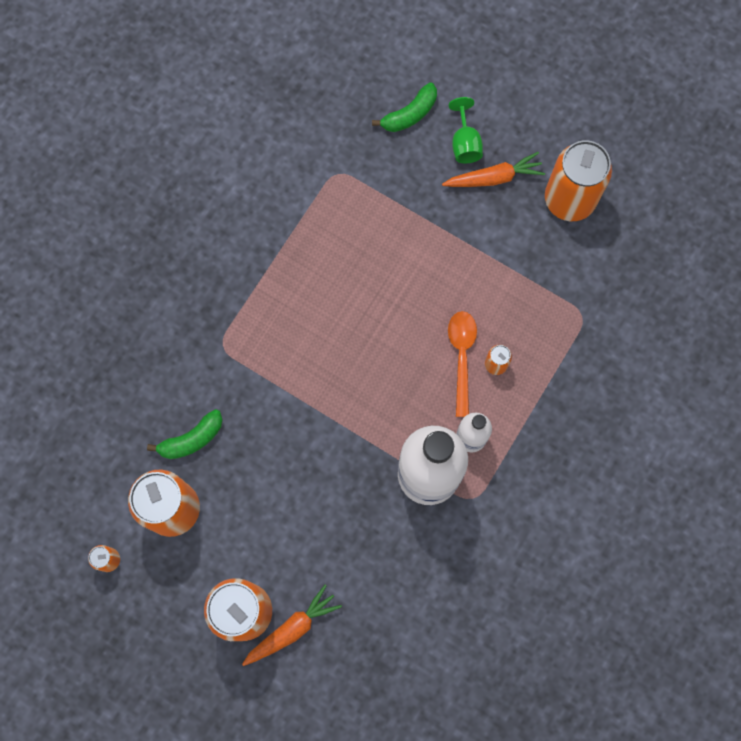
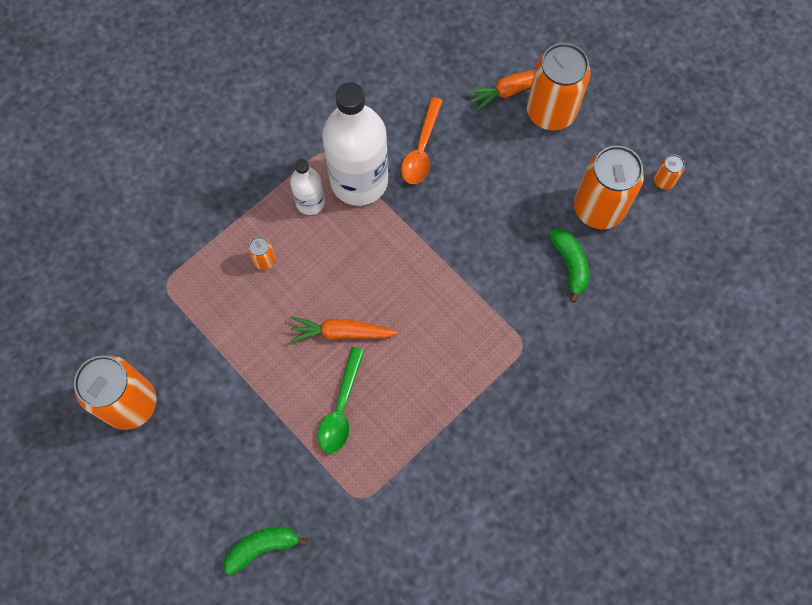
camera: 165 degrees left, 5 degrees down
(191, 439) = (570, 264): green banana -> green banana turned 90 degrees clockwise
(377, 243) = (341, 409): none -> green spoon
(461, 356) = (294, 275): orange spoon -> orange spoon (421, 149)
(465, 143) = (214, 496): green goblet -> none
(494, 177) = (198, 448): orange carrot -> orange carrot (341, 332)

